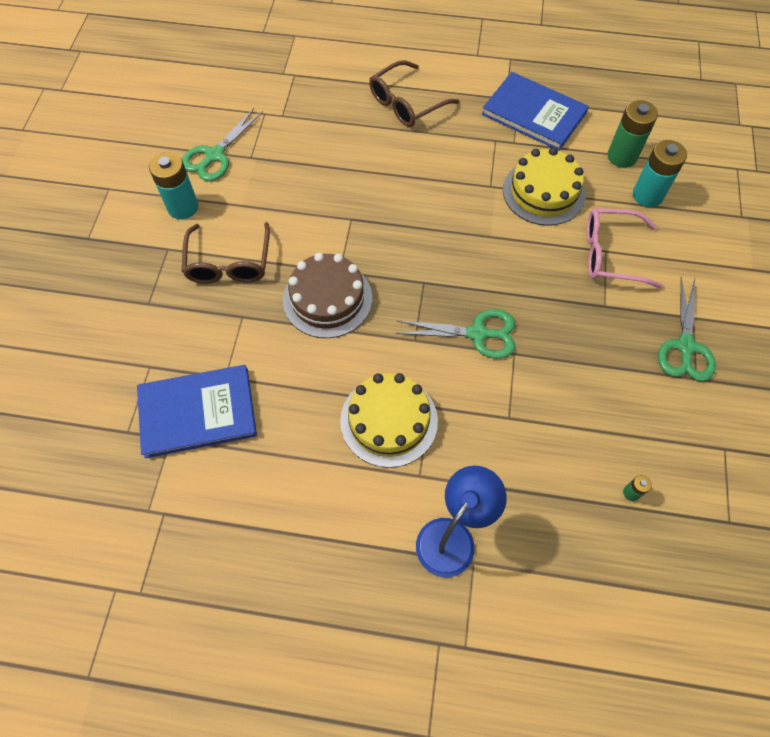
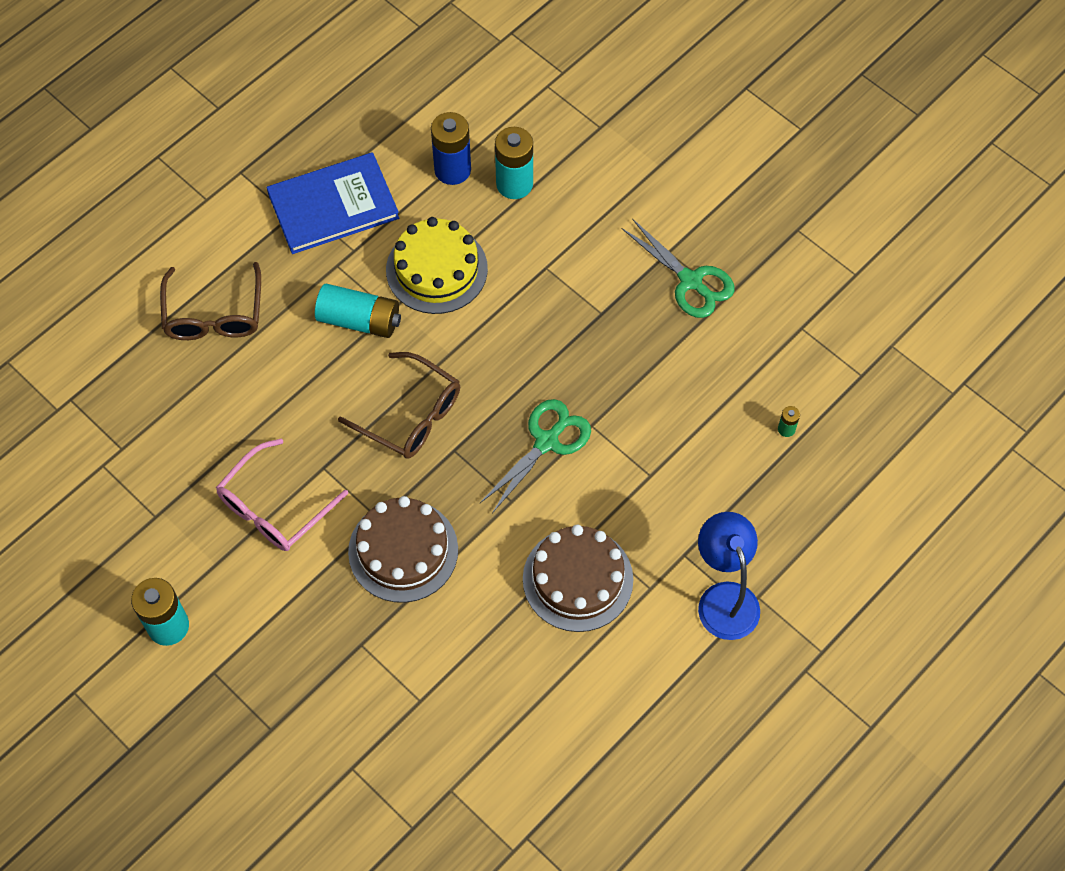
camera: 55 degrees left, 0 degrees up
(197, 412) = (440, 748): blue book -> none
(215, 155) = (121, 552): green scissors -> none
(229, 263) = (283, 620): brown glasses -> brown glasses (411, 415)
(389, 420) = (578, 579): yellow cake -> brown cake
(469, 174) = (359, 320): none -> turquoise battery
(610, 254) = (552, 266): pink glasses -> pink glasses (274, 507)
(622, 156) = (452, 170): green battery -> blue battery

